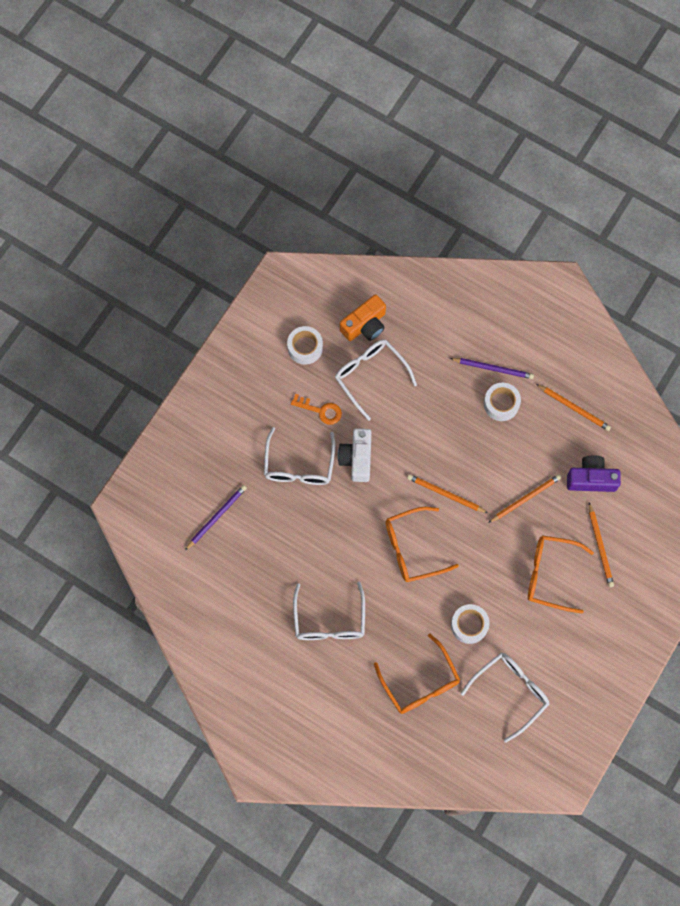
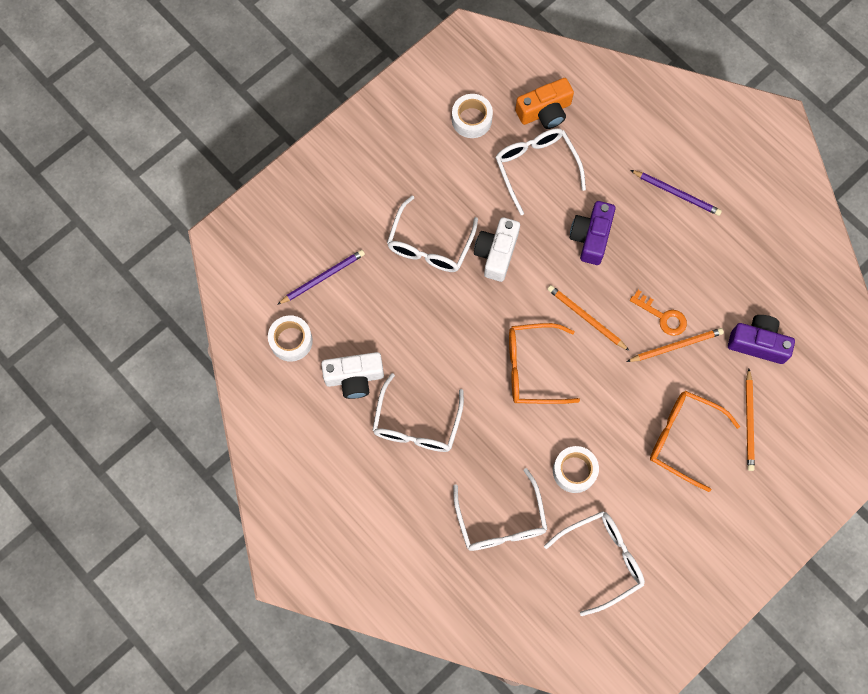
camera: 15 degrees right, 0 degrees up
(267, 595) = (354, 378): none -> white camera
(321, 410) = (470, 191): orange key -> orange key (662, 316)
(420, 683) = (501, 521): orange glasses -> white glasses
(432, 424) = (591, 237): none -> purple camera
(501, 404) = (675, 234): white tape -> white tape (291, 341)
(574, 408) = (758, 259): orange pencil -> none

